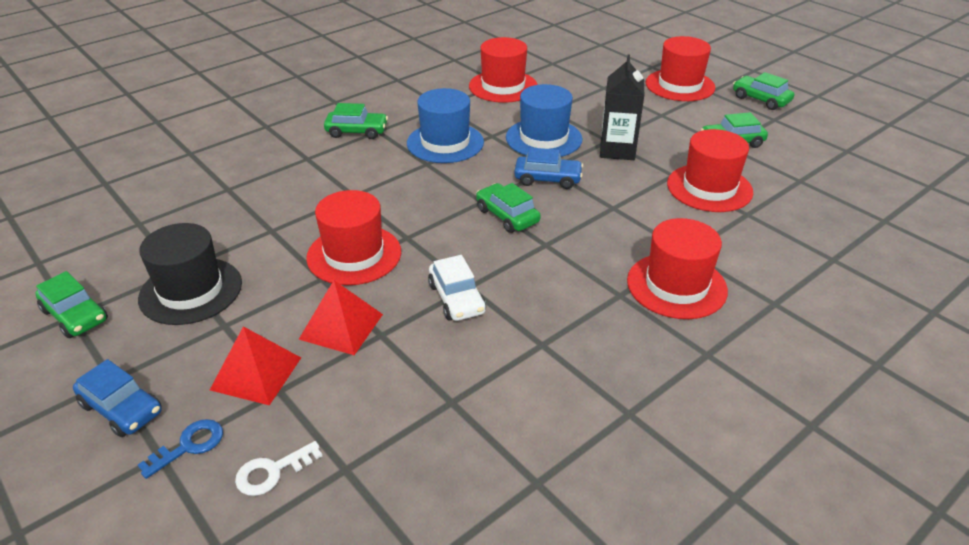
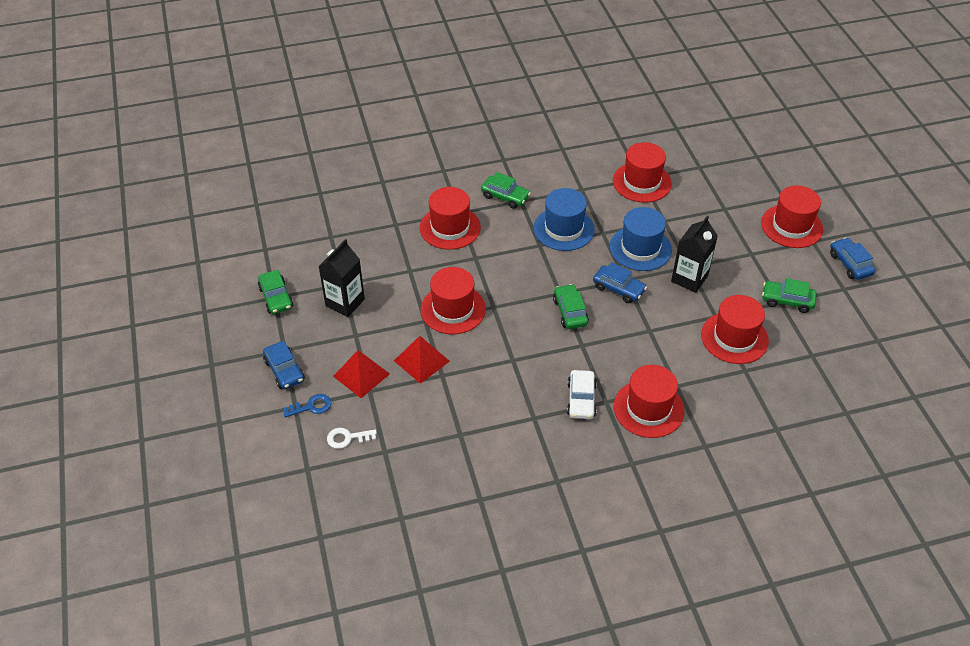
camera: 25 degrees right, 10 degrees up
(191, 291) = (345, 302): black hat -> black carton
(303, 175) = (450, 227): none -> red hat
(456, 298) = (500, 366): white car -> white car (581, 400)
(760, 99) = (850, 264): green car -> blue car

